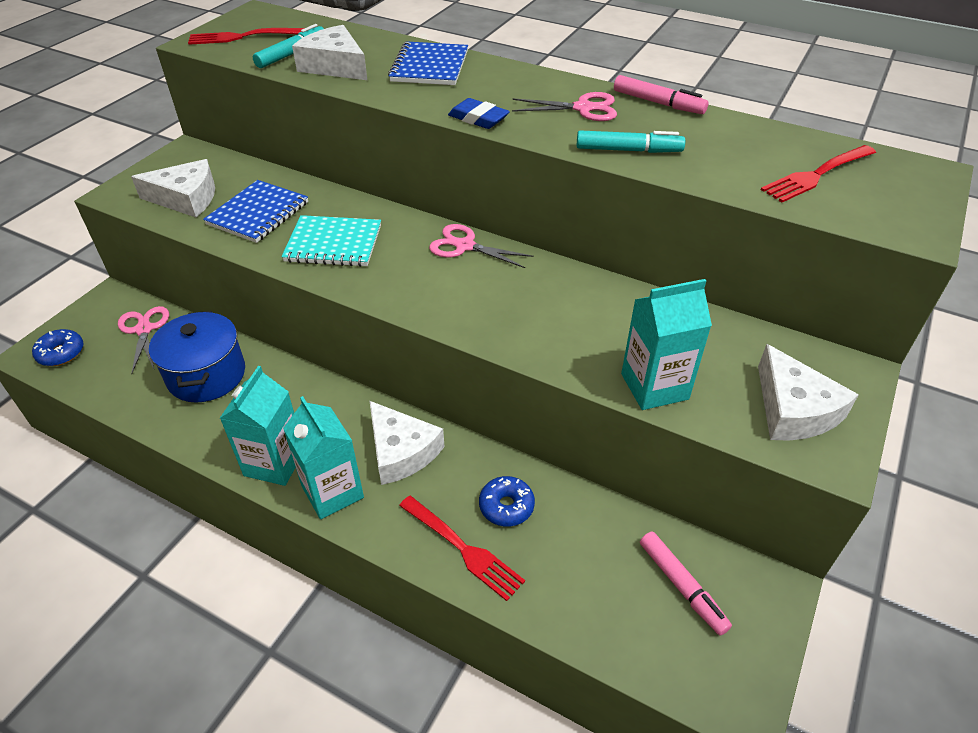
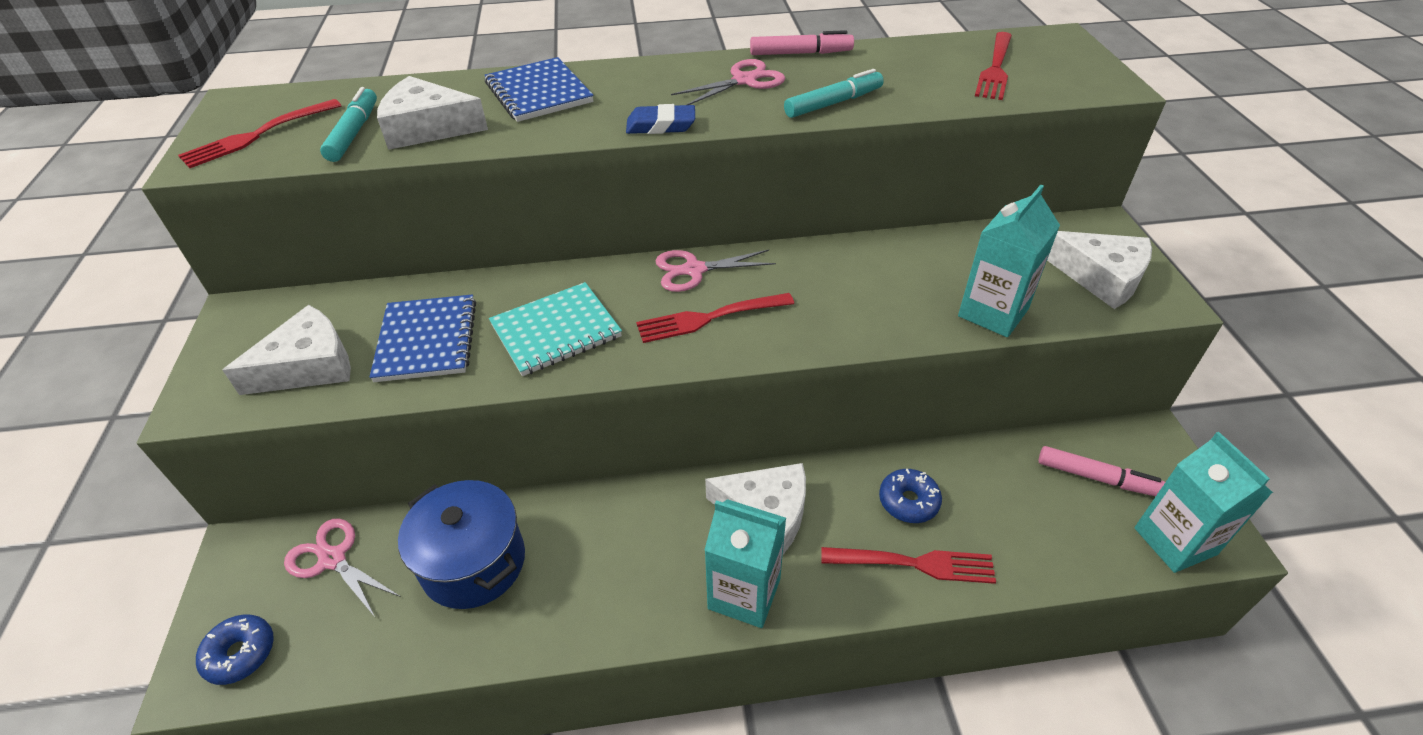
camera: 35 degrees left, 0 degrees up
(274, 463) = (654, 605): turquoise carton -> turquoise carton (1175, 541)
(437, 283) = (710, 318): none -> red fork

